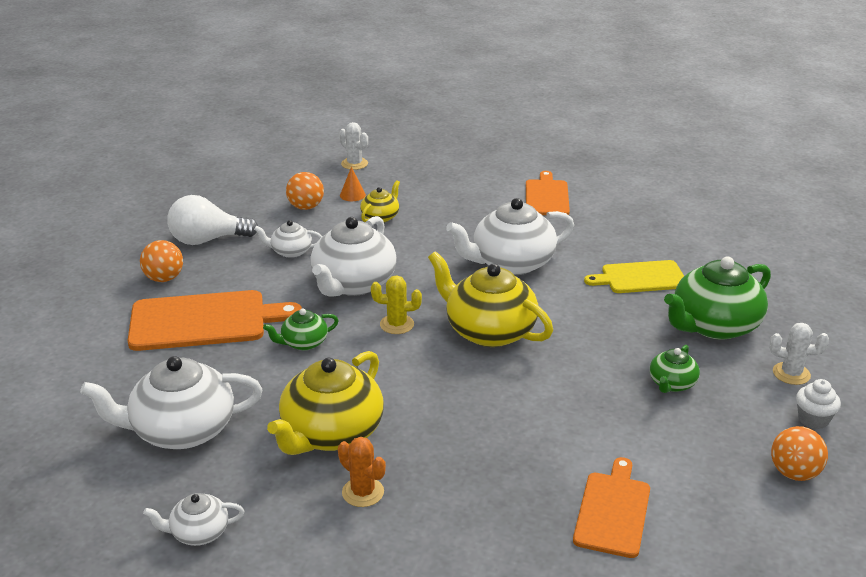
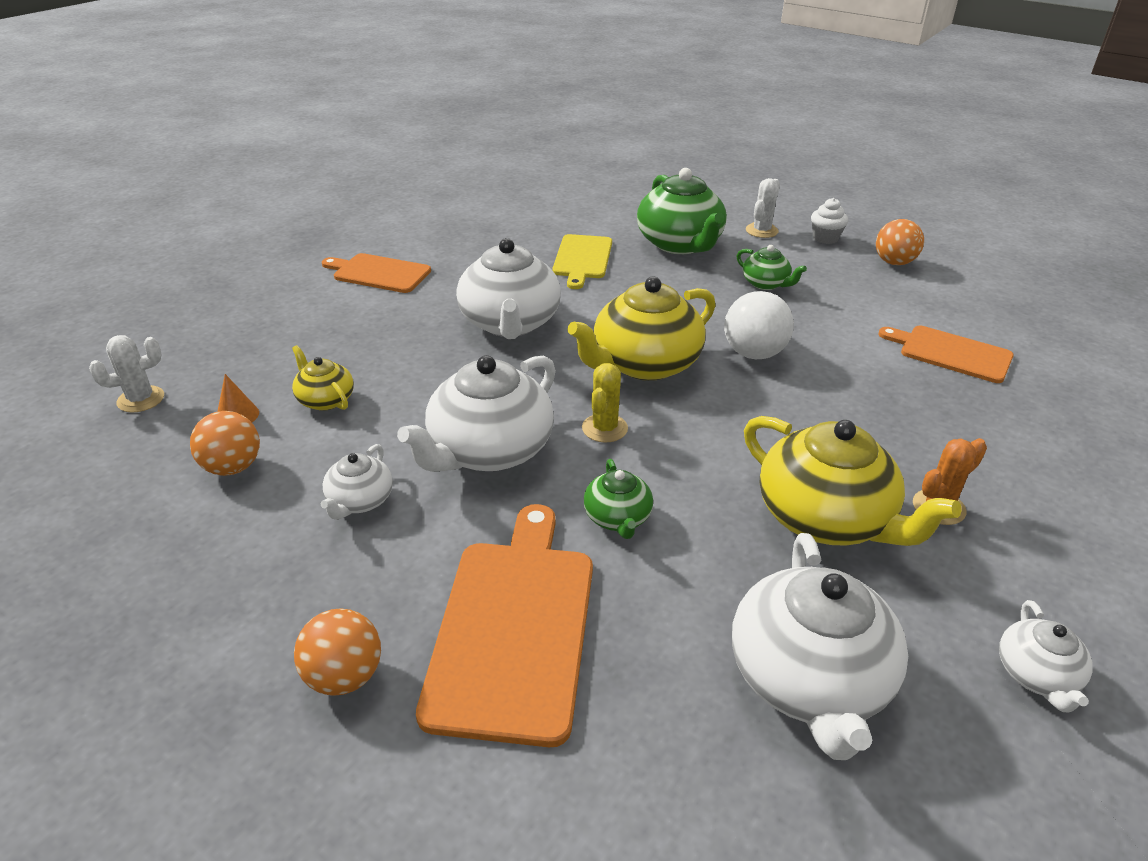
camera: 75 degrees left, 5 degrees up
(207, 240) = (247, 601): white light bulb -> white light bulb (752, 345)
(353, 284) = (489, 451): white teapot -> white teapot turned 90 degrees clockwise

